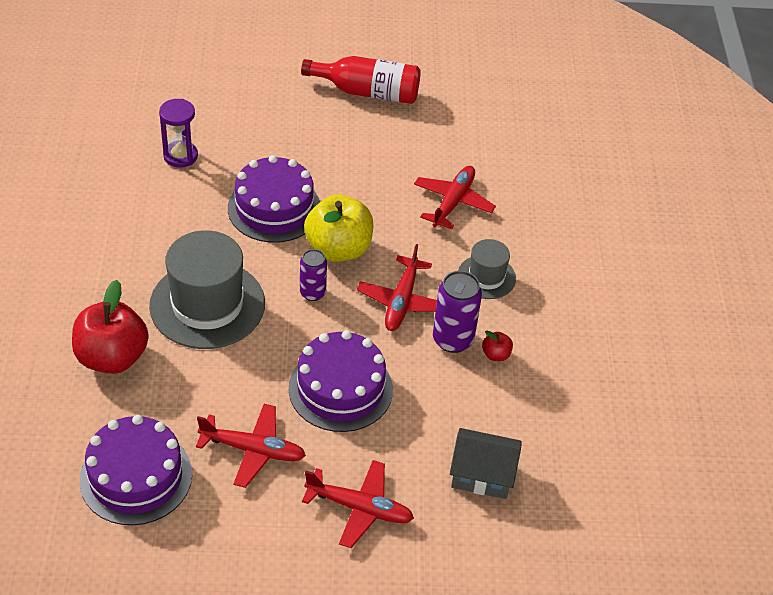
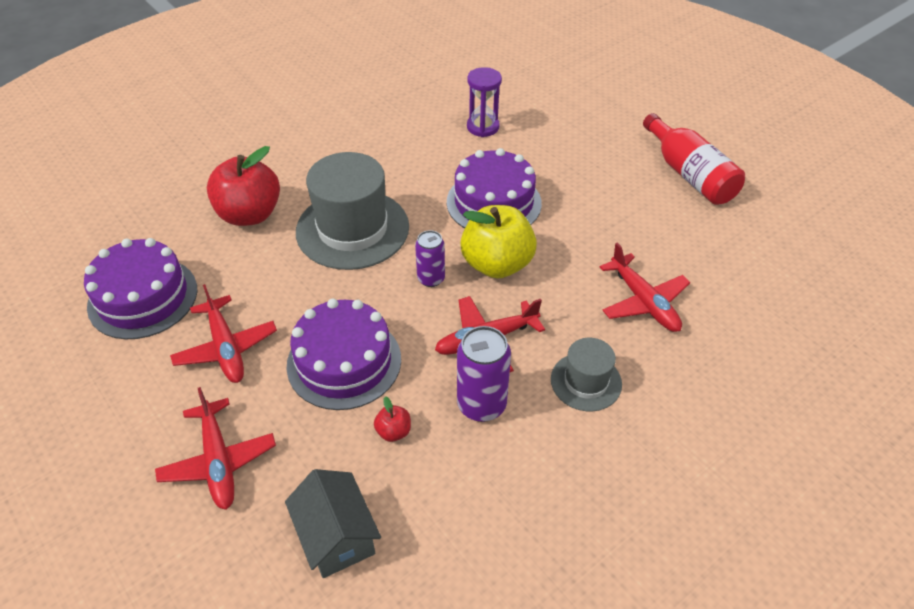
camera: 55 degrees right, 0 degrees up
(453, 202) = (643, 301): red plane -> red plane turned 75 degrees clockwise
(496, 355) = (498, 450): red apple -> red apple (393, 431)

